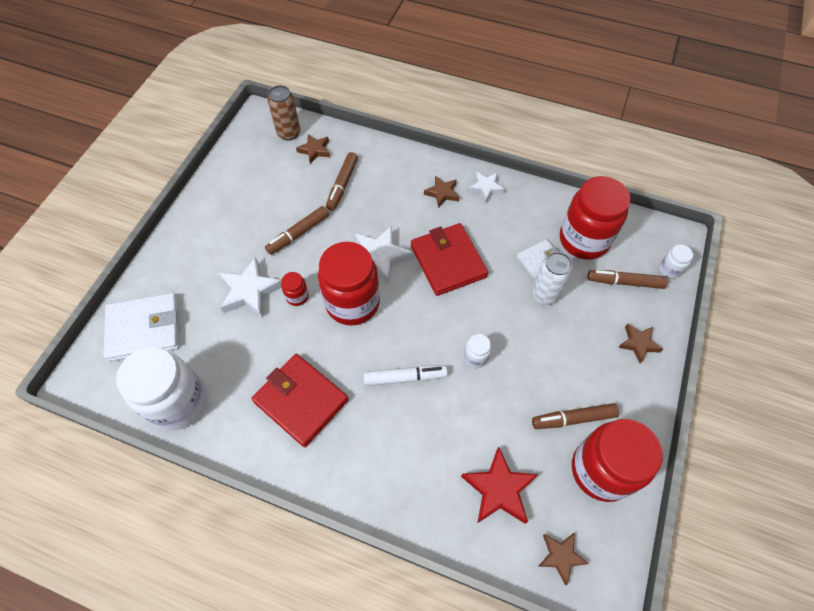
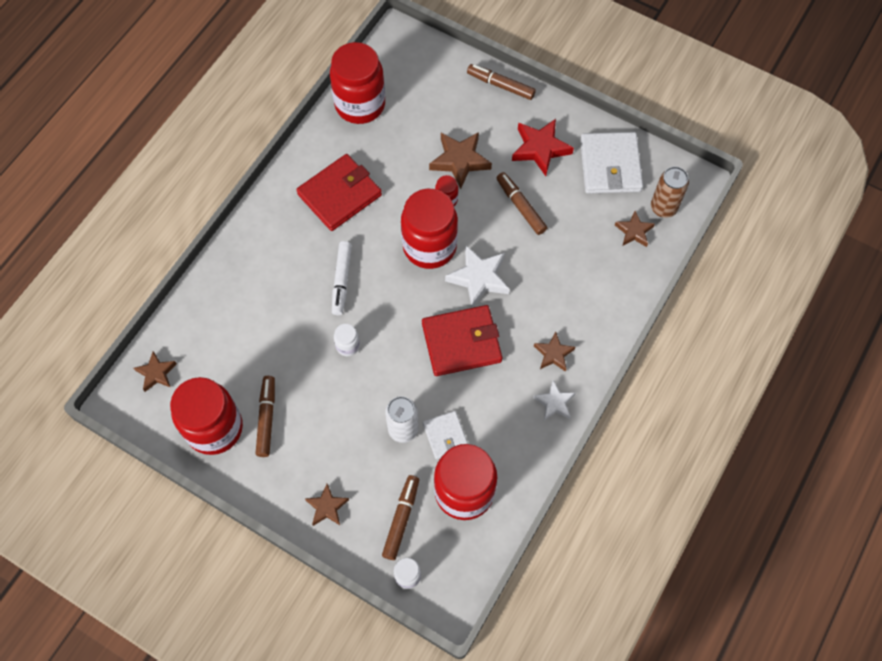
camera: 100 degrees right, 5 degrees up
(144, 329) = (437, 79): white wallet -> white wallet (610, 165)
(178, 403) = (360, 104): white jar -> red jar
(250, 291) = (460, 161): white star -> brown star
(342, 185) = (580, 254): brown marker -> brown marker (500, 85)
(499, 489) = (222, 338): red star -> red star (540, 149)

